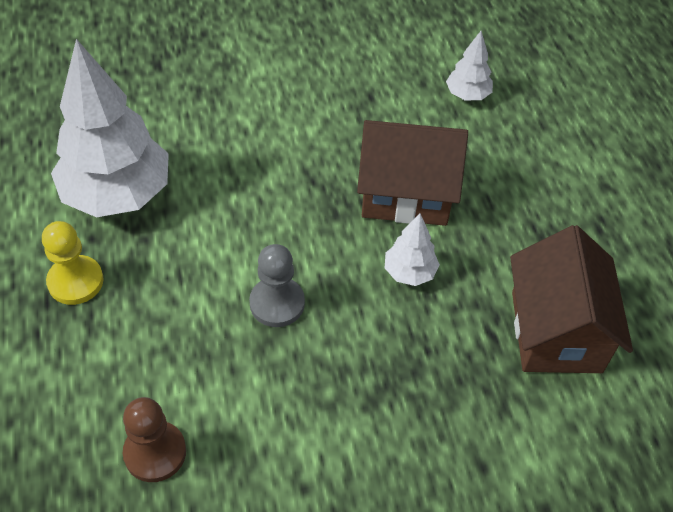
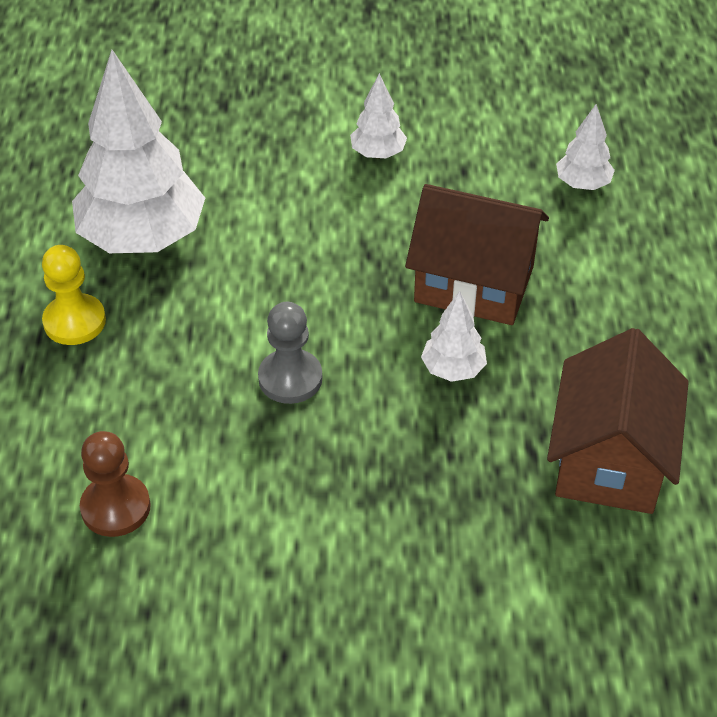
camera: 15 degrees right, 5 degrees down
(297, 91) = (378, 153): none -> white tree

